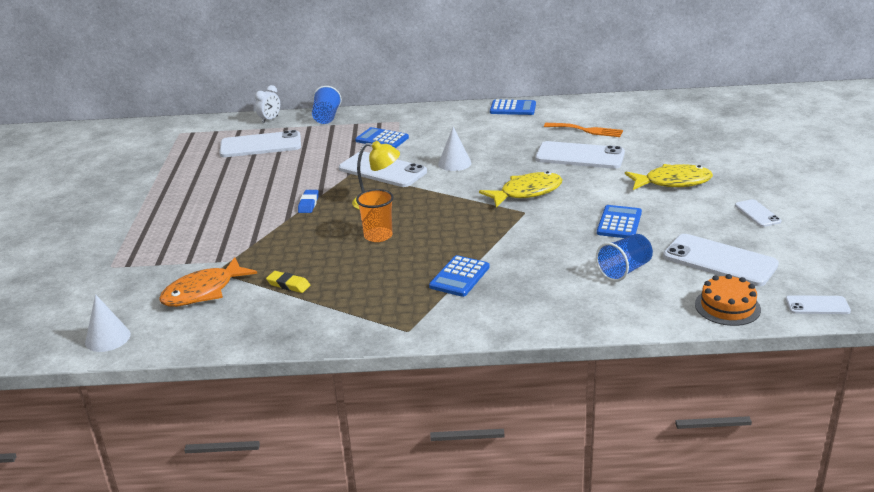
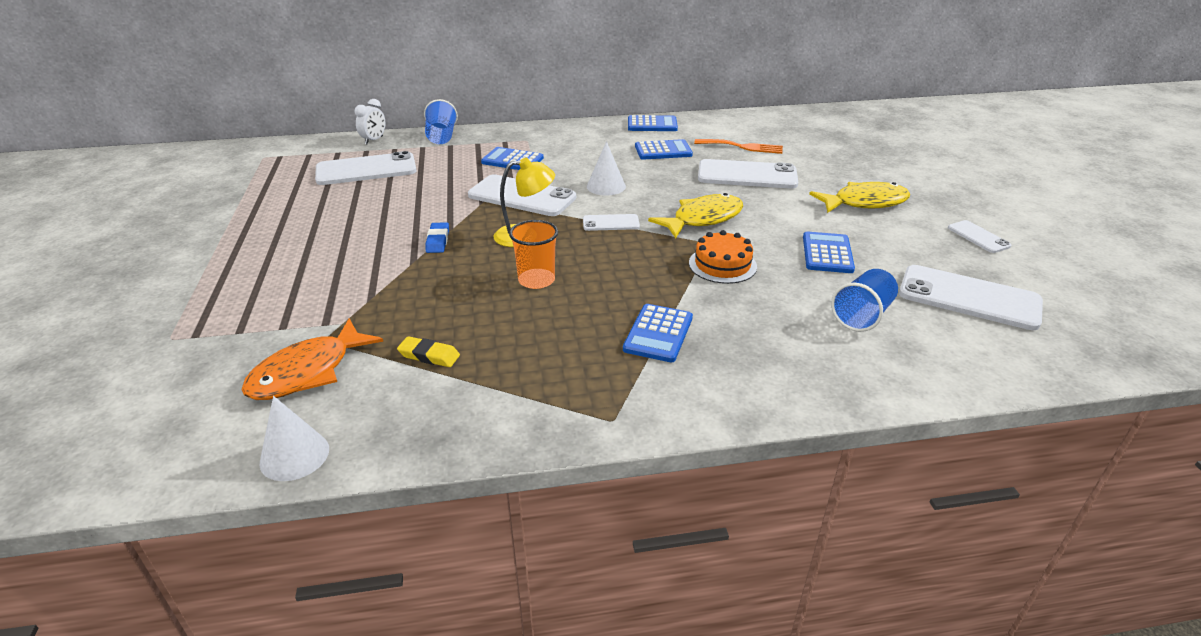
camera: 10 degrees left, 5 degrees up
(108, 338) = (162, 459): white cone -> white cone (294, 455)
(514, 133) = (663, 151): none -> blue calculator
(727, 307) = (1013, 361): orange cake -> orange cake (722, 265)
(817, 305) = (1118, 354): white phone -> white phone (611, 223)

